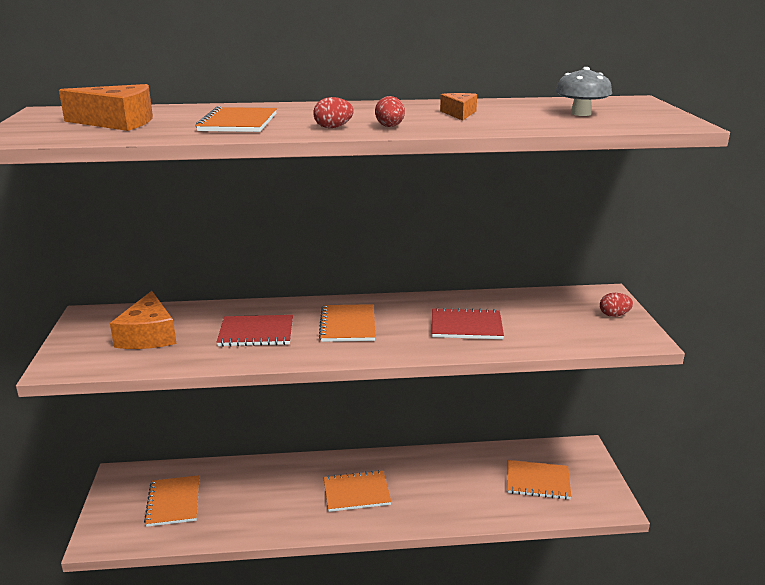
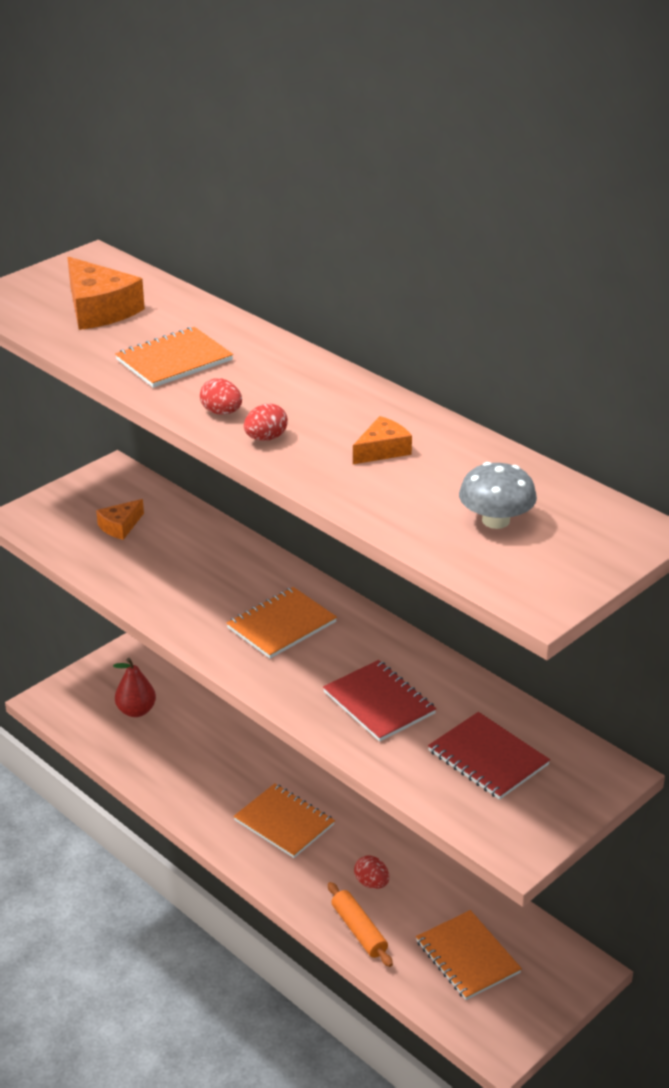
camera: 50 degrees right, 10 degrees up
(148, 335) = (120, 526): orange cheese -> orange cheese, size x0.57
(173, 502) = (136, 711): orange notebook -> red pear
(256, 333) = (198, 580): red notebook -> red notebook (488, 758)
(477, 510) = (359, 930): none -> orange rolling pin
(614, 315) = (553, 802): red egg -> red egg (371, 883)

